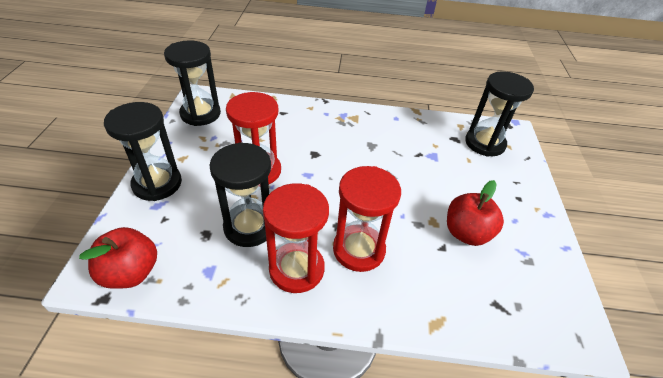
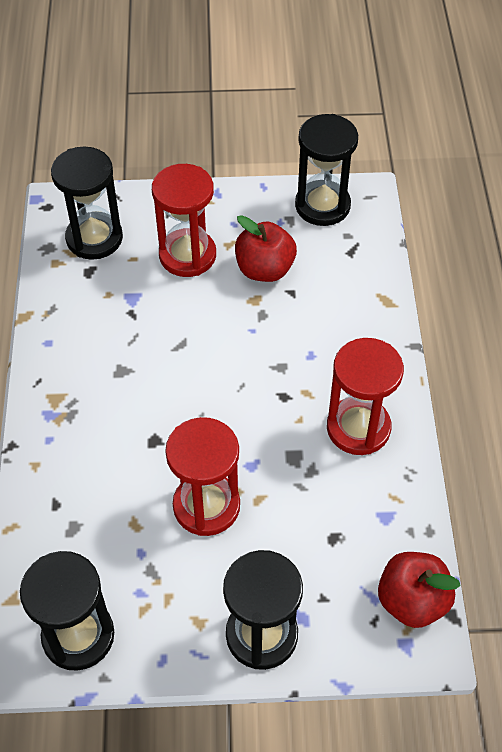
camera: 95 degrees left, 10 degrees up
(249, 227) = (310, 491): black hourglass -> black hourglass (322, 206)
(359, 250) = (315, 370): red hourglass -> red hourglass (187, 255)

